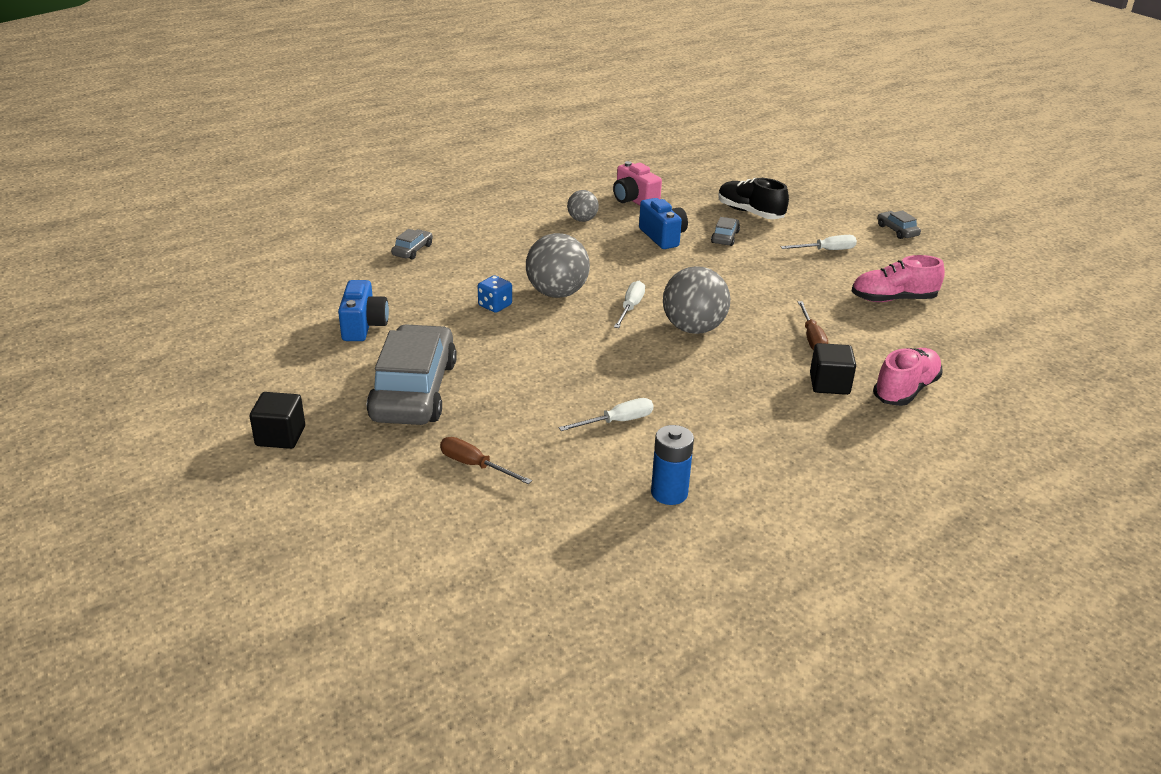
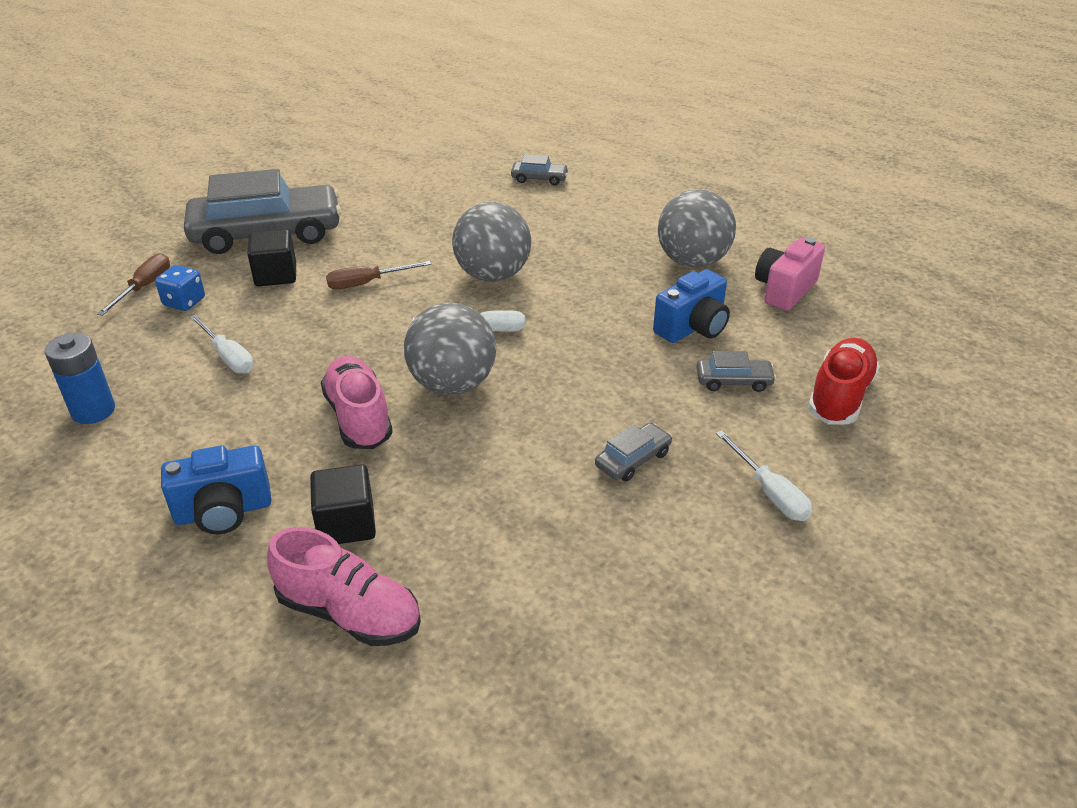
camera: 75 degrees right, 5 degrees up
(280, 436) = (186, 192): black cube -> black cube (276, 275)
(364, 326) = (375, 187): blue camera -> blue camera (223, 511)
(495, 305) = (445, 244): blue dice -> blue dice (184, 302)
(582, 220) = (692, 262): grey ball -> grey ball, size x1.80
(750, 212) = (840, 396): black shoe -> red shoe
(811, 338) = (471, 496): brown screwdriver -> brown screwdriver (367, 283)
(893, 299) = (642, 587): pink shoe -> pink shoe (359, 417)
(897, 230) = (925, 583): grey car -> grey car (633, 459)

